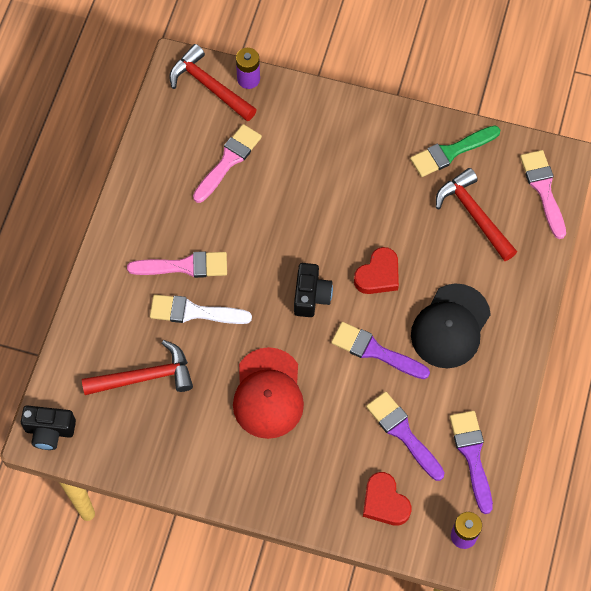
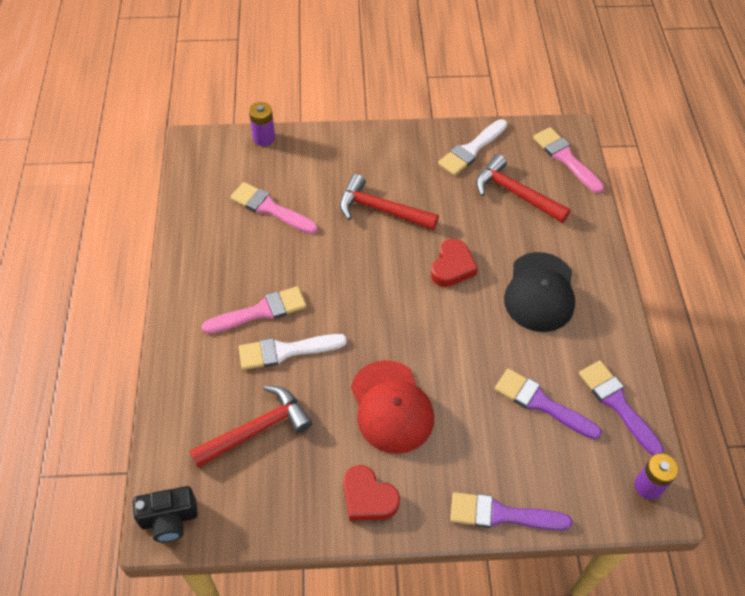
camera: 20 degrees left, 10 degrees down
(209, 86) = (229, 153): red hammer -> red hammer (381, 210)
(228, 161) = (270, 208): pink brush -> pink brush turned 75 degrees counterclockwise
(311, 296) = (397, 303): black camera -> none
(375, 351) = (480, 335): purple brush -> purple brush (502, 514)
(385, 502) = (555, 478): red heart -> red heart (368, 497)
(451, 152) = (471, 149): green brush -> white brush

